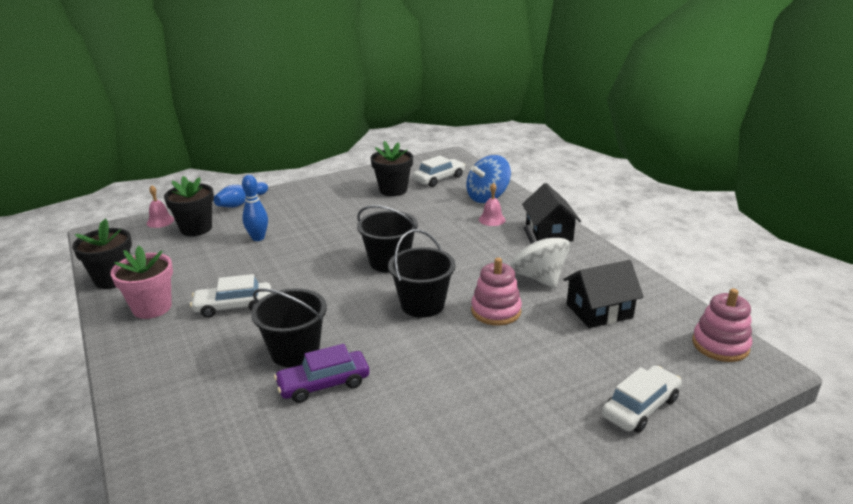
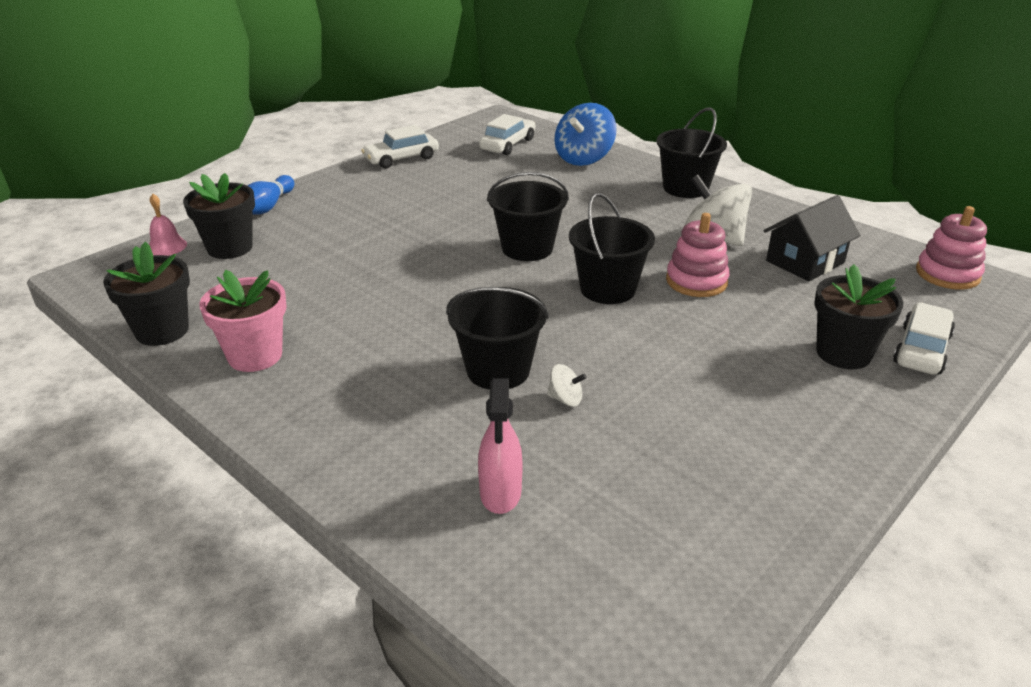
camera: 20 degrees left, 5 degrees up
(224, 444) = (500, 493): none -> pink spray bottle
(233, 306) = (370, 333): white car -> white car (401, 159)
(258, 238) = (330, 246): blue bowling pin -> none
(324, 384) = (565, 399): purple car -> white spinning top
(393, 190) = (461, 165): black flower pot -> black flower pot (843, 353)
(492, 219) = (609, 182): pink bell -> none
(549, 233) = (685, 188): black house -> black bucket

